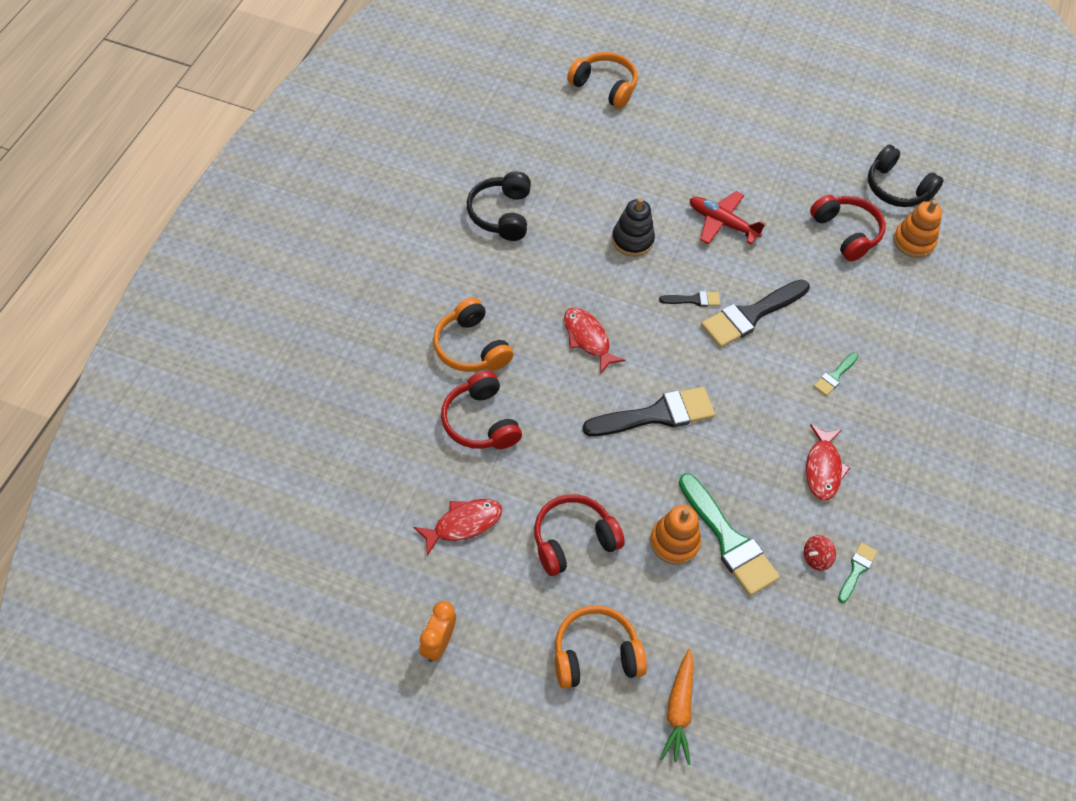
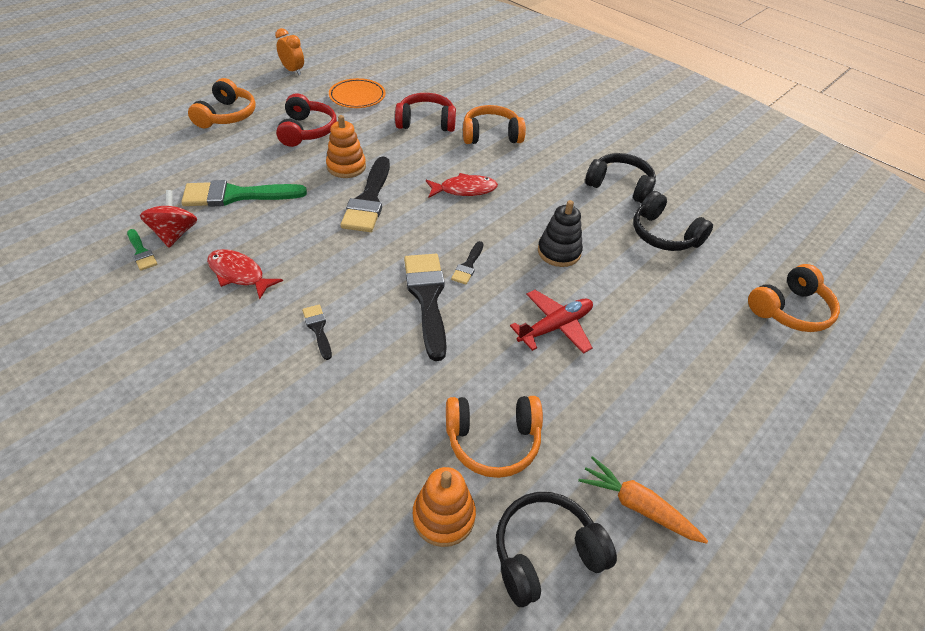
camera: 115 degrees right, 10 degrees down
(463, 524) = (357, 97): red fish -> orange plate
(559, 171) = (664, 235): none -> black headphones
(674, 542) = (262, 170): orange stacking toy -> orange stacking toy (346, 166)
(679, 710) = (158, 133): orange carrot -> orange carrot (637, 506)
(816, 558) = (175, 234): red spinning top -> red spinning top, size x1.63
(834, 376) = (318, 329): green brush -> black brush
(846, 233) = (493, 440): red headphones -> orange headphones

